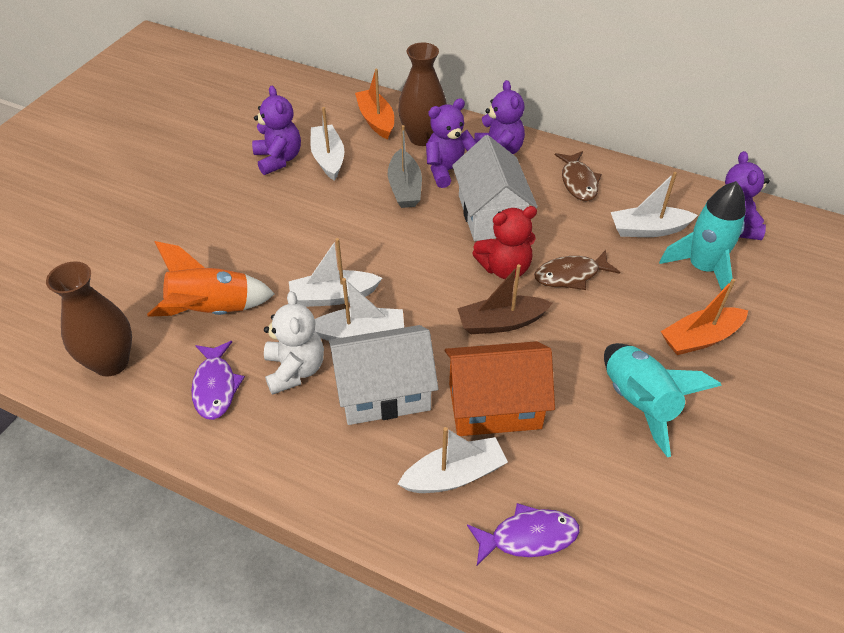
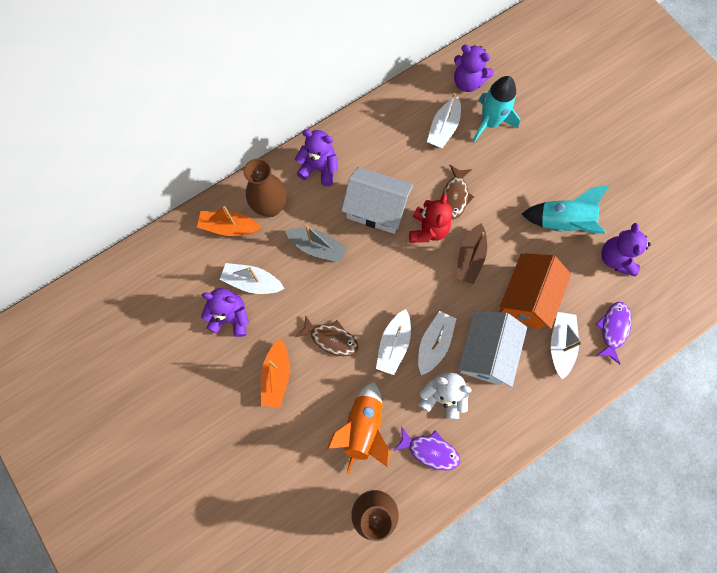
camera: 60 degrees left, 25 degrees up
(448, 171) = (317, 210): purple teddy bear -> purple teddy bear (615, 258)
(578, 182) = (378, 138): brown fish -> brown fish (331, 338)
(700, 338) = (538, 162): orange boat -> orange boat (276, 376)

